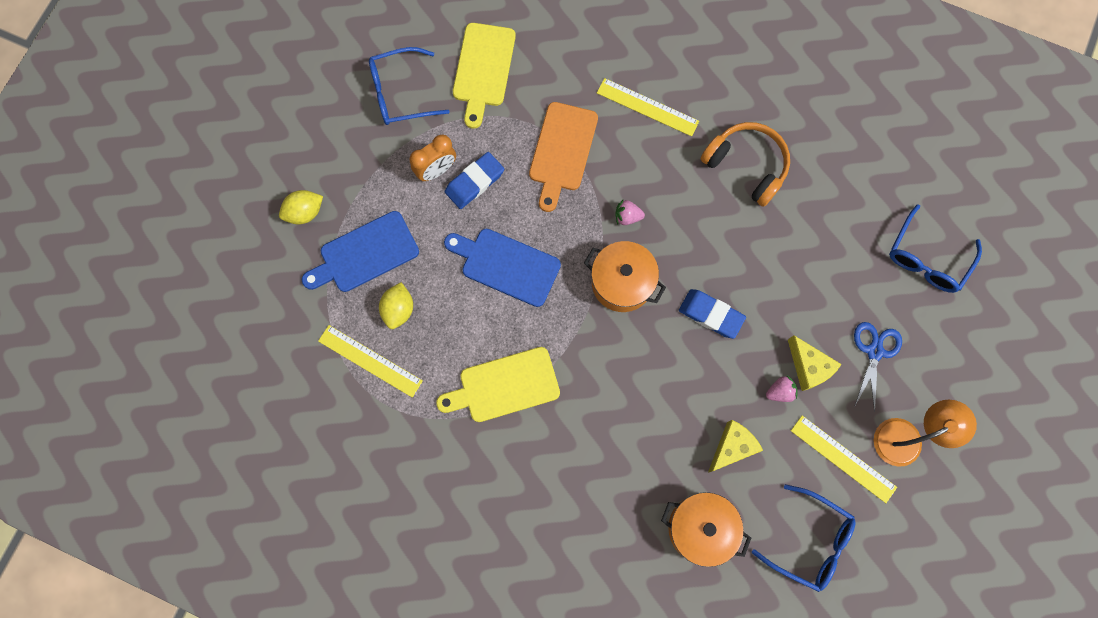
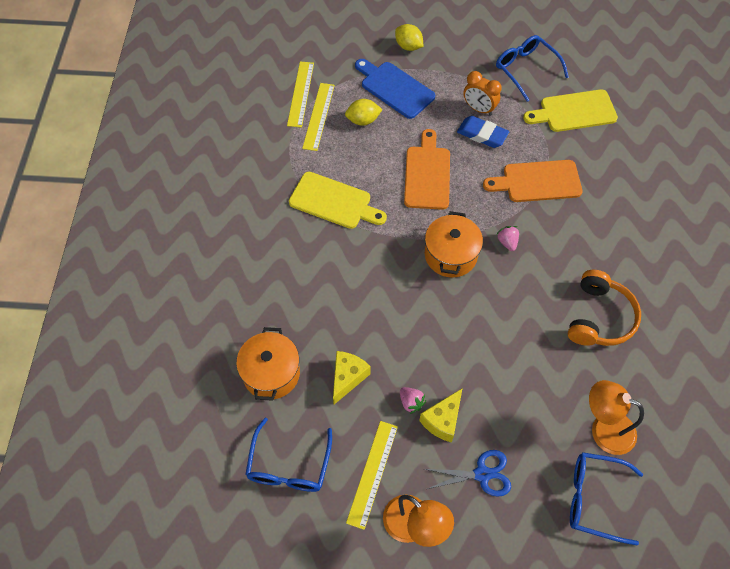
camera: 70 degrees right, 15 degrees down
(504, 386) = (334, 202): yellow cutting board -> yellow cutting board turned 150 degrees clockwise
(506, 265) = (427, 174): blue cutting board -> orange cutting board
(647, 107) = (608, 228): yellow ruler -> yellow ruler (301, 94)
(711, 314) = (454, 328): blue eraser -> none
(732, 447) = (347, 377): yellow cheese -> yellow cheese turned 90 degrees counterclockwise
(863, 218) = (604, 429): none -> orange lamp

